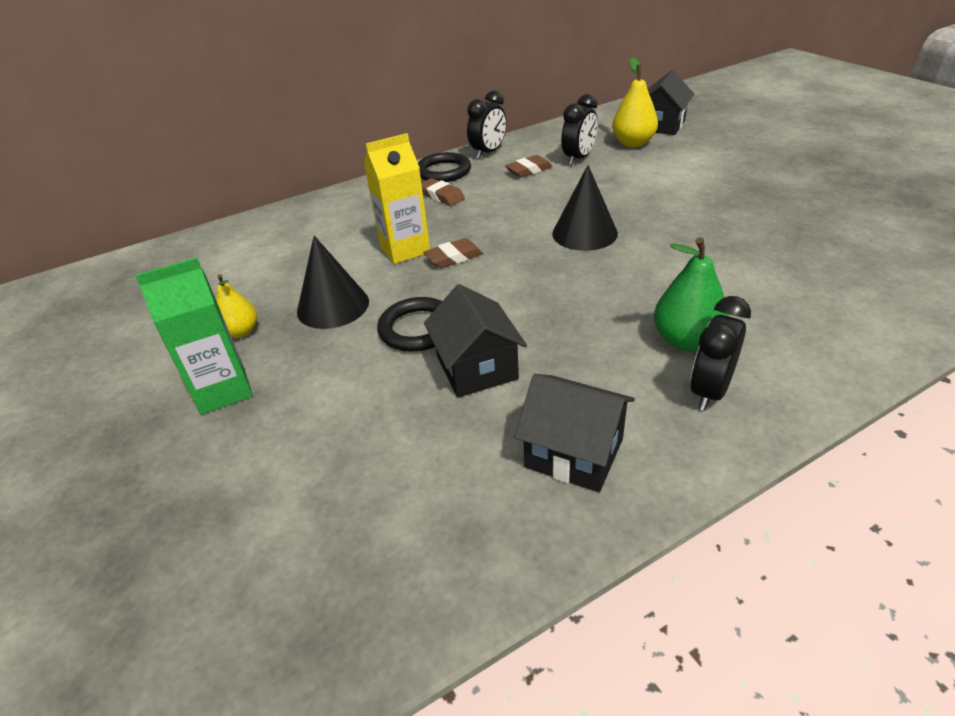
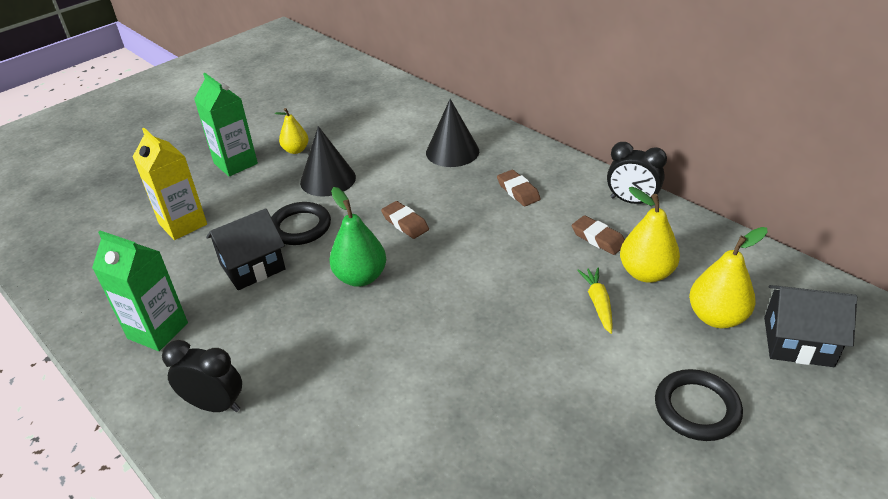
camera: 75 degrees right, 0 degrees up
(405, 249) = (414, 193): yellow carton -> yellow carton (183, 224)
(441, 196) = (518, 191): brown eraser -> brown eraser turned 60 degrees counterclockwise
(443, 171) = (572, 181): black ring -> black ring (696, 408)
(574, 453) = (158, 330): black house -> green carton
(578, 158) = (646, 273): black clock -> yellow pear
(584, 233) = (465, 300): black cone -> black cone (452, 151)
(607, 179) = (598, 303): none -> yellow carrot
(686, 340) = (284, 387): green pear -> green pear (361, 277)

